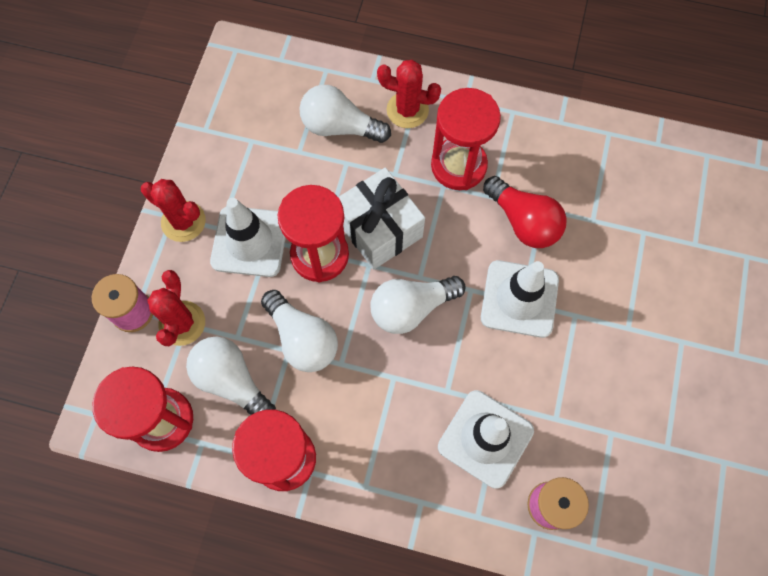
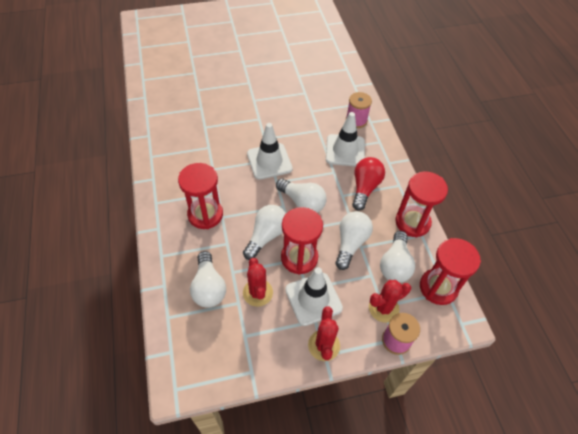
camera: 120 degrees left, 15 degrees down
(379, 229) = (266, 236): white gift -> white light bulb
(407, 110) = (179, 255): red cactus -> red cactus (257, 293)
(523, 222) = (225, 174): red light bulb -> red light bulb (365, 188)

